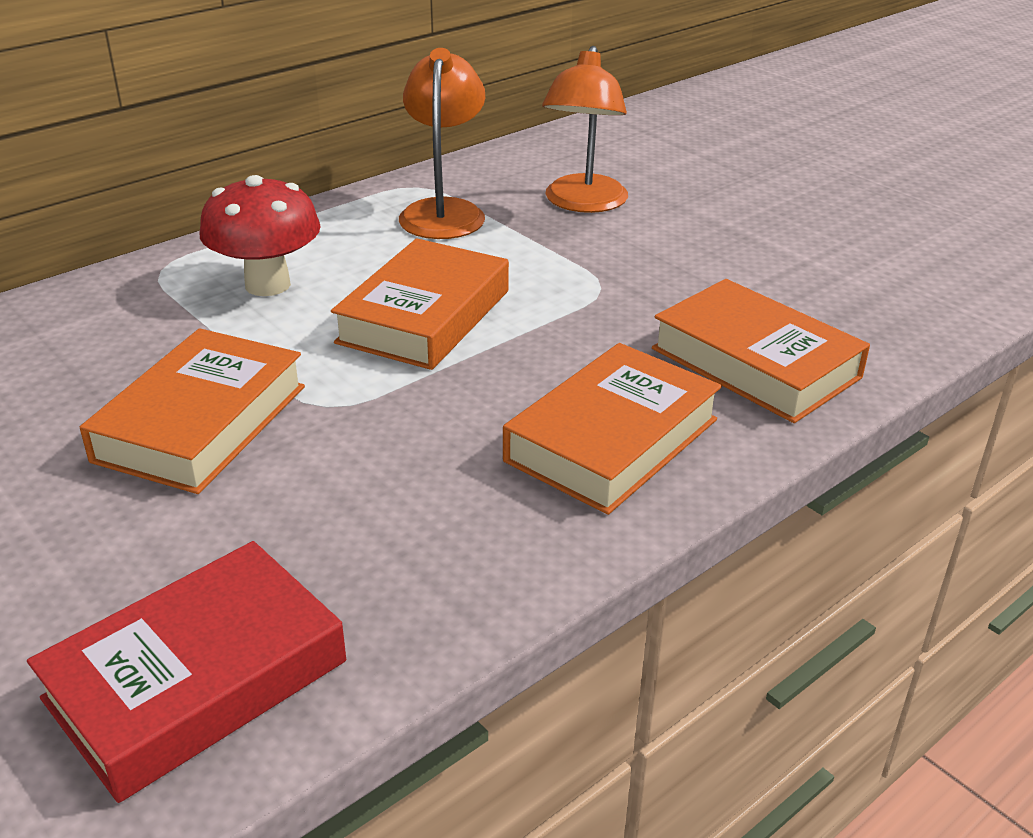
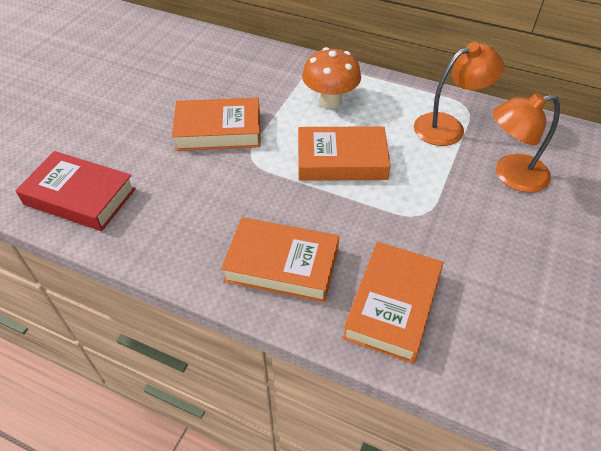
camera: 65 degrees right, 15 degrees up
(267, 285) = (330, 101): red mushroom -> orange mushroom

